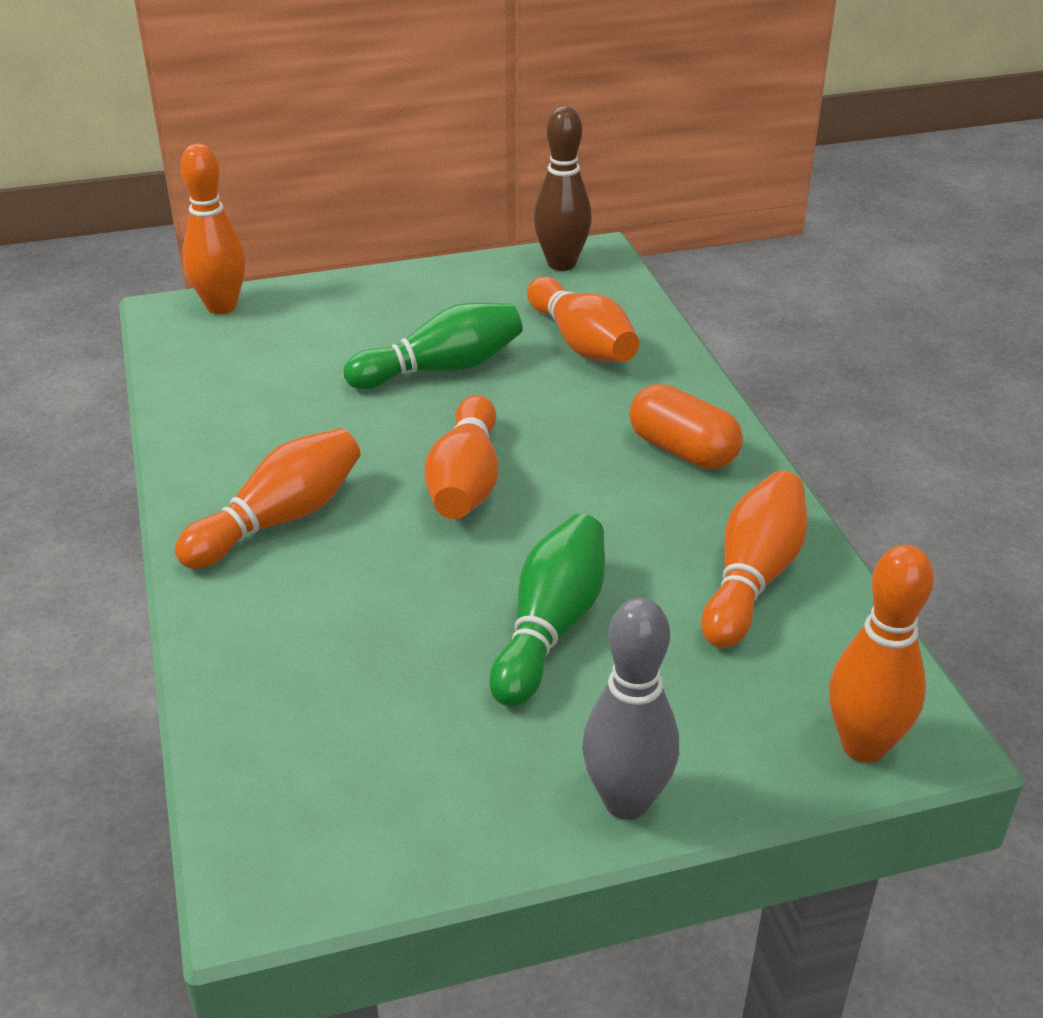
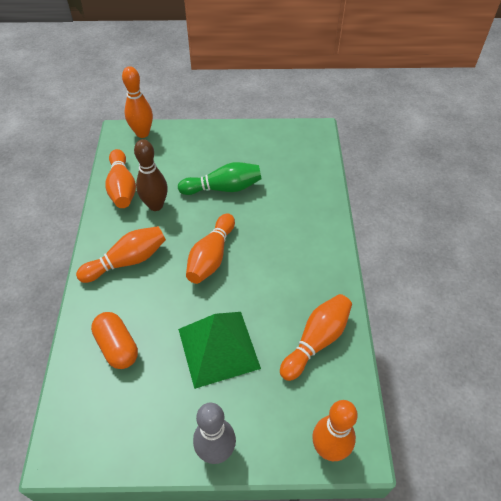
camera: 15 degrees right, 15 degrees up
(550, 627) = (218, 348): green bowling pin -> green pyramid
(561, 264) = (299, 134): brown bowling pin -> brown bowling pin (155, 205)
(581, 343) = (291, 184): orange bowling pin -> orange bowling pin (122, 187)
(682, 450) = (313, 259): orange capsule -> orange capsule (117, 346)

